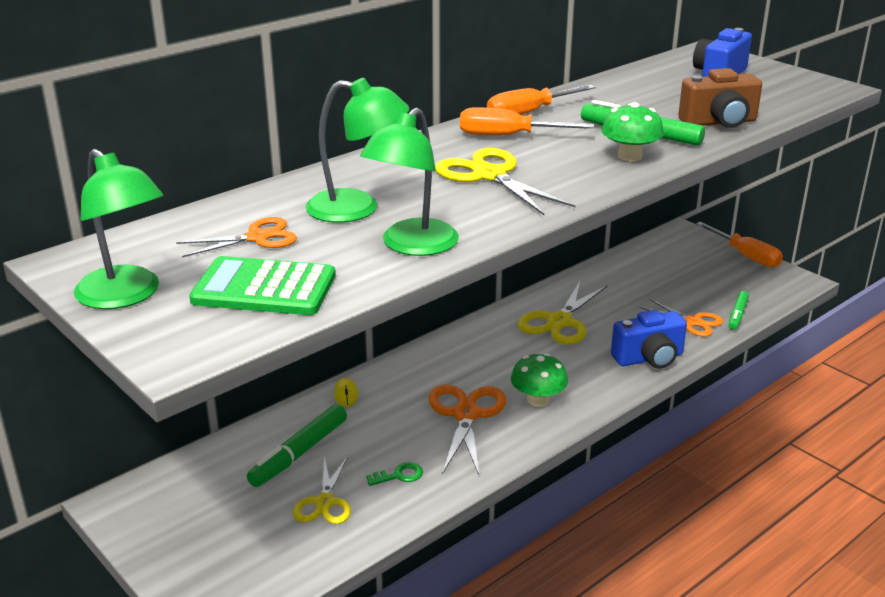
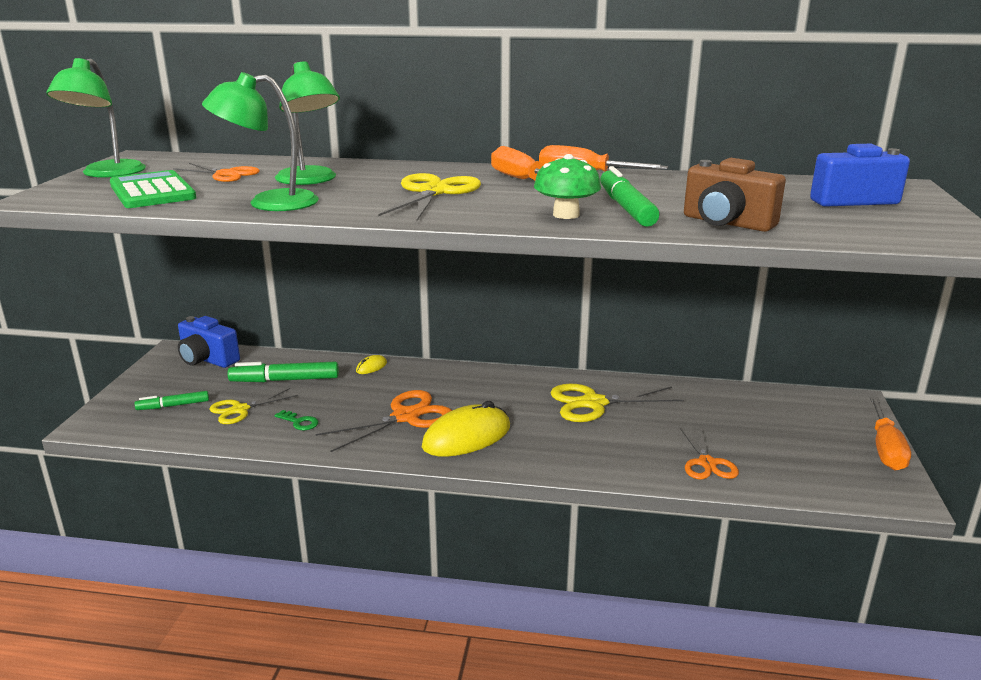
camera: 50 degrees right, 5 degrees down
(538, 400) = (467, 437): green mushroom -> yellow mouse
(649, 358) = (607, 463): blue camera -> blue camera (207, 359)
(737, 315) = (764, 482): green marker -> green marker (173, 406)

